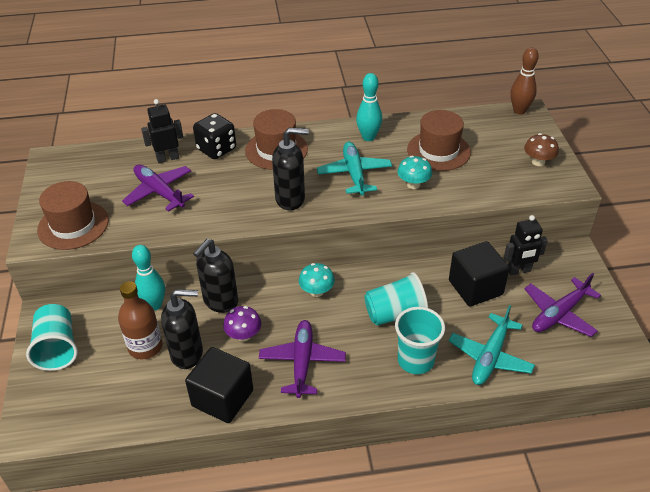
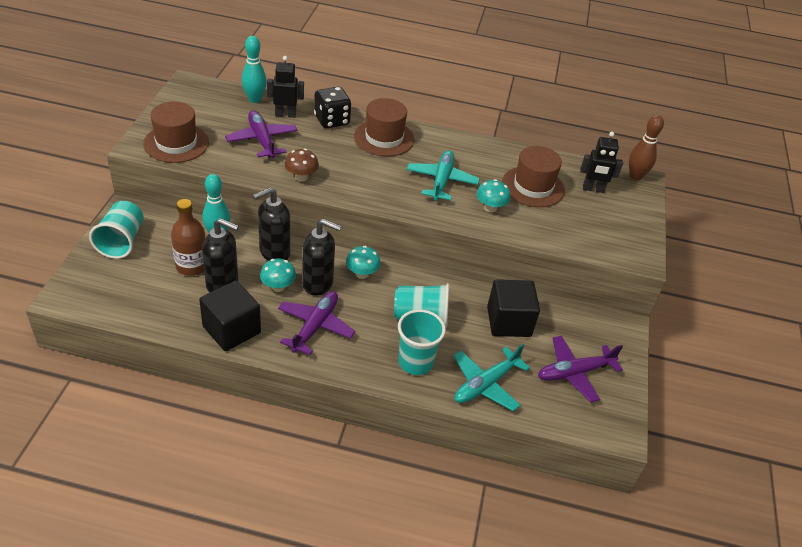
camera: 15 degrees right, 0 degrees up
(243, 335) = (278, 286): purple mushroom -> turquoise mushroom
(290, 199) = (371, 183): black soap dispenser -> black soap dispenser (318, 284)
(368, 137) = (474, 154): turquoise bowling pin -> turquoise bowling pin (254, 99)
(519, 271) = (559, 322): black robot -> black robot (593, 189)
(538, 162) = (623, 227): brown mushroom -> brown mushroom (301, 177)

